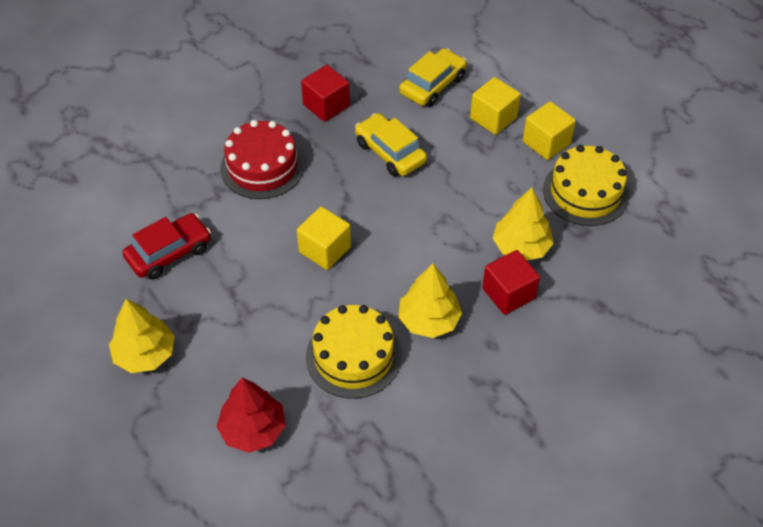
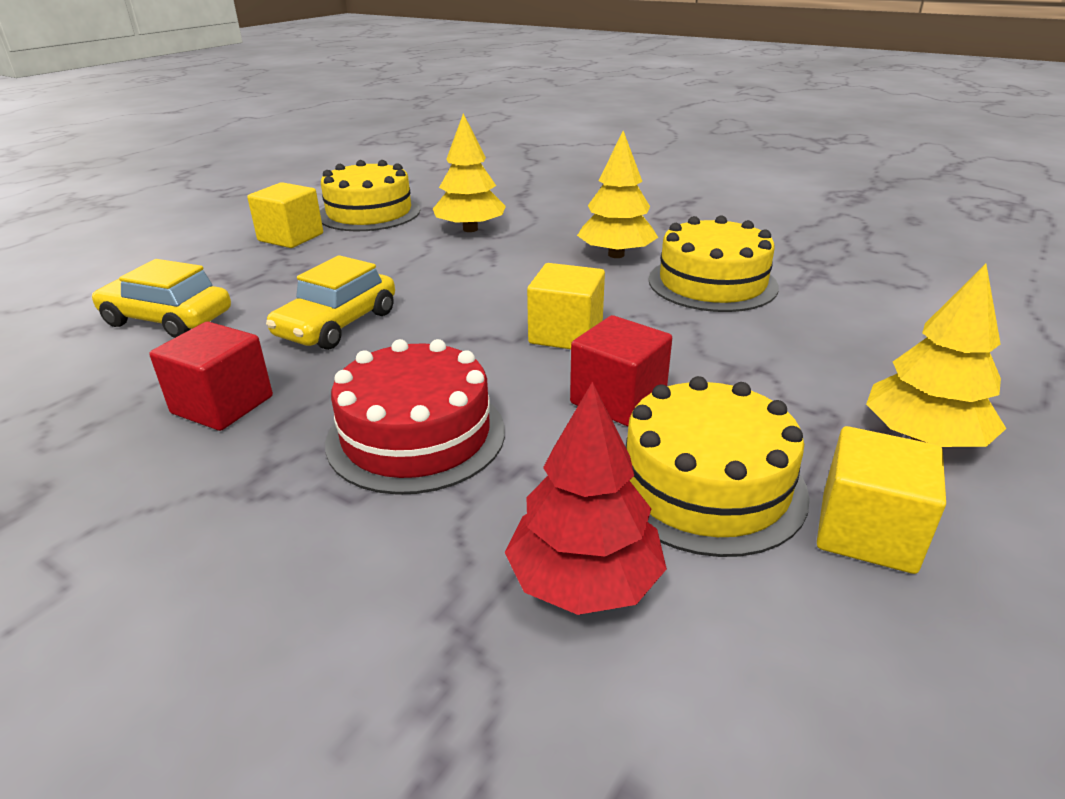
camera: 110 degrees left, 20 degrees down
(169, 253) = (706, 485): red car -> yellow cake
(253, 430) = (890, 318): red tree -> red tree (584, 581)
(493, 118) = (246, 269): yellow cube -> yellow cube (867, 532)
(508, 293) = (541, 226): red cube -> red cube (618, 400)

